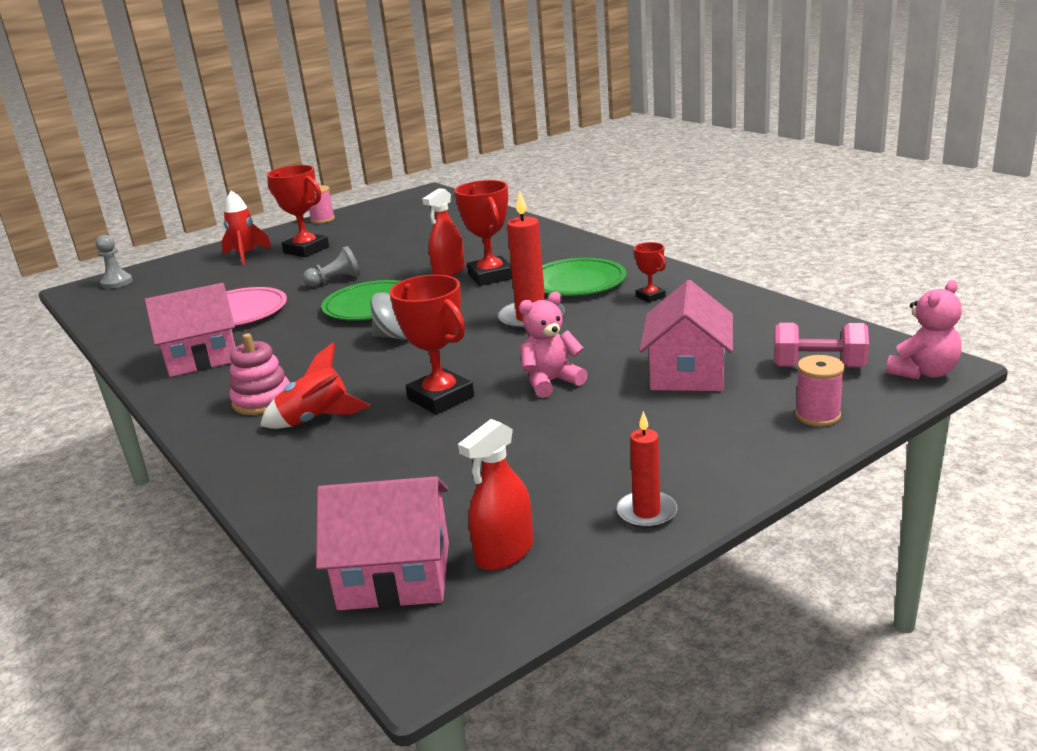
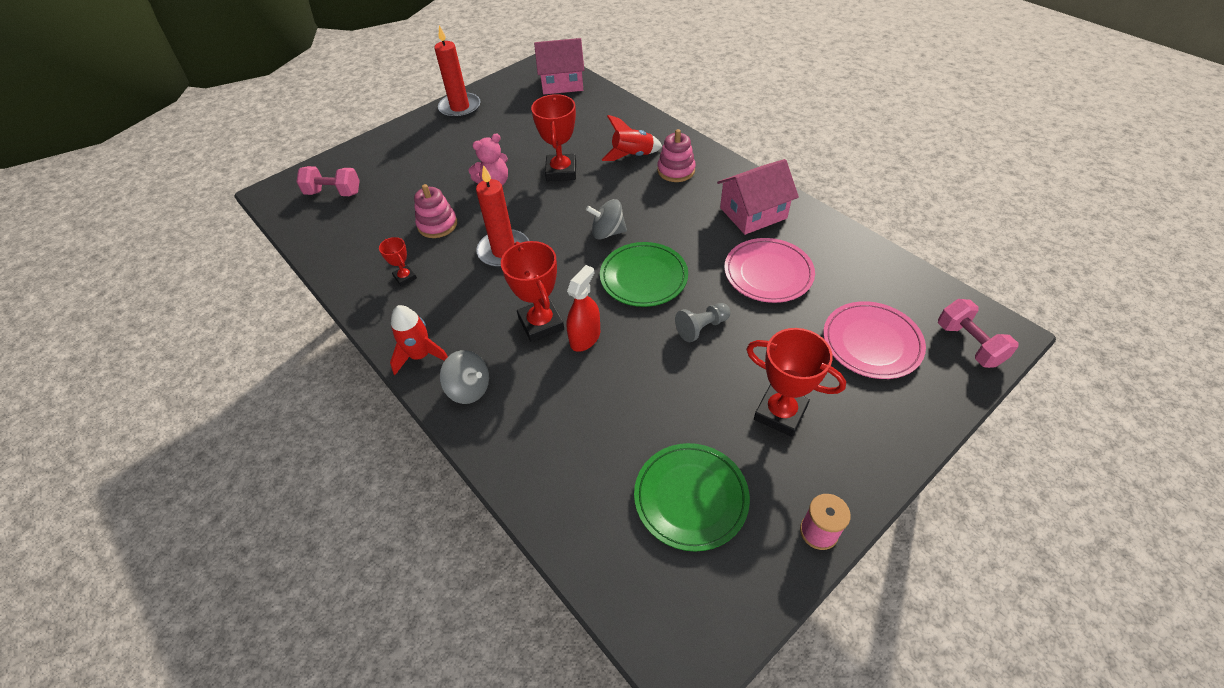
camera: 175 degrees right, 25 degrees up
(117, 283) = (969, 344): grey pawn -> pink dumbbell
(195, 280) = (871, 343): none -> pink plate
(246, 255) = (855, 405): red rocket -> red rocket (421, 356)
(441, 398) = (561, 171): red trophy -> red trophy turned 45 degrees clockwise
(504, 552) = (520, 91): red spray bottle -> none
(558, 246) = (469, 389): none -> grey spinning top
(577, 282) = (461, 305): green plate -> green plate (691, 498)
(627, 337) = (437, 225): none -> pink stacking toy
(647, 512) = (460, 108): red candle -> red candle, size x1.67
(688, 372) = (410, 189): pink house -> none
(817, 416) = (359, 157): pink spool -> none
(923, 372) = (282, 187): pink teddy bear -> none

